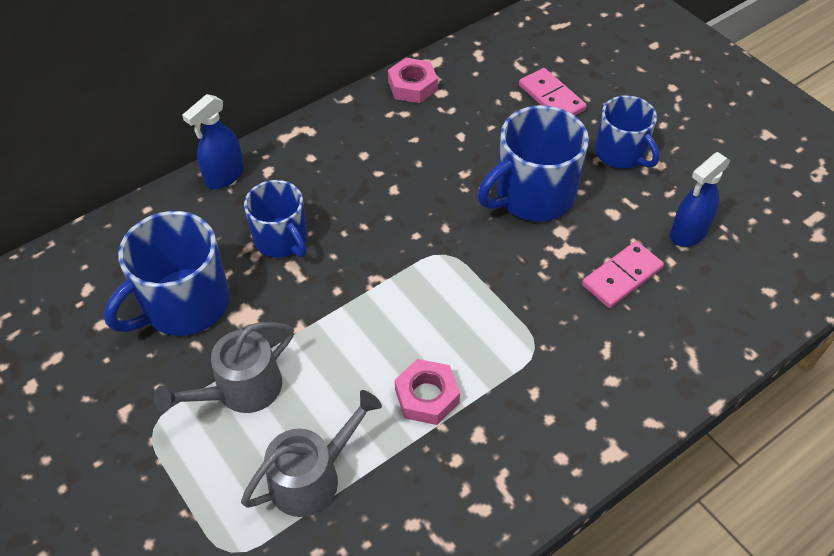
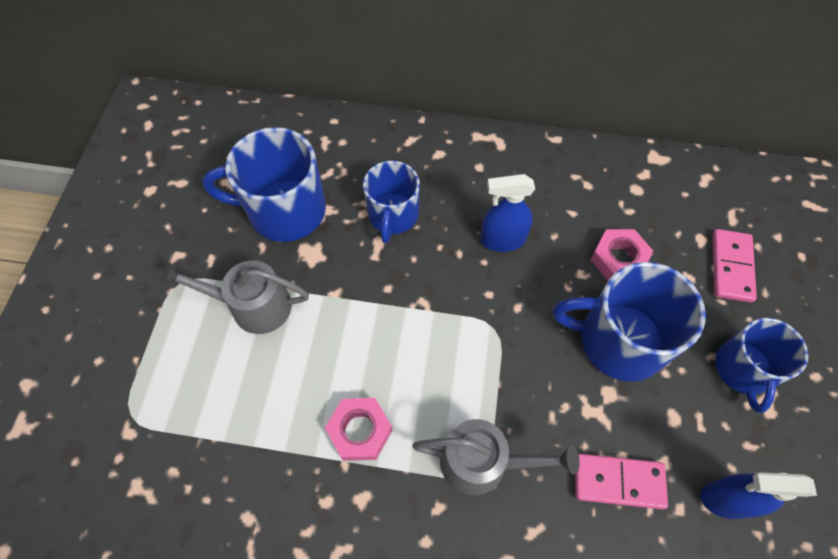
camera: 45 degrees right, 10 degrees up
(224, 176) = (406, 135): blue spray bottle -> blue spray bottle (502, 240)
(312, 477) = (226, 414): grey watering can -> grey watering can (482, 462)
(412, 86) = (619, 166): pink nut -> pink nut (618, 259)

